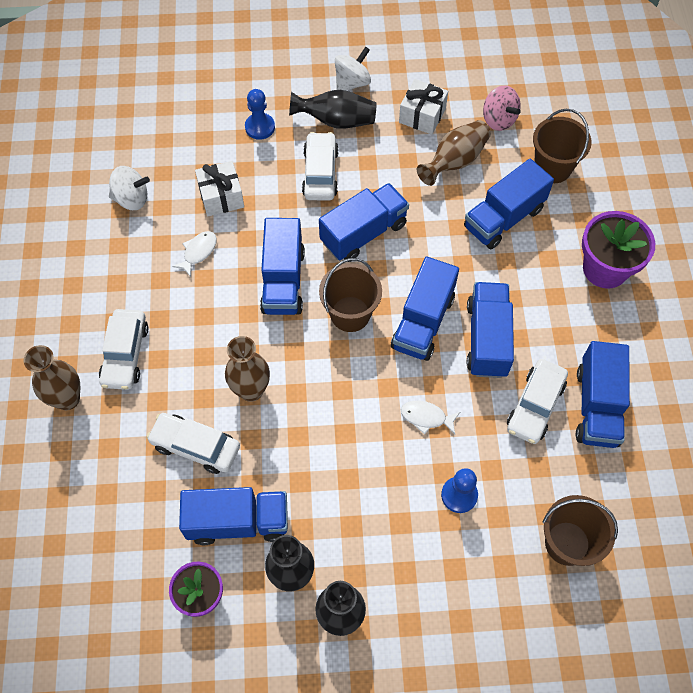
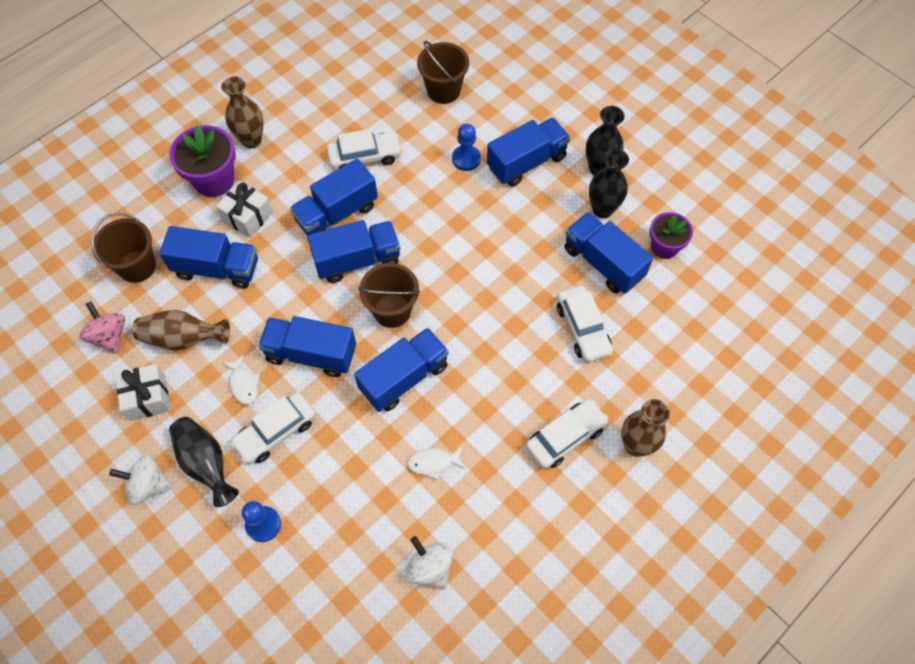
camera: 130 degrees left, 0 degrees up
(221, 197) = (365, 492): white gift -> white gift (247, 217)
(251, 390) = (510, 327): brown vase -> brown vase (251, 140)
(426, 417) = (430, 210): white fish -> white fish (244, 384)
(498, 120) = (109, 336): pink spinning top -> pink spinning top turned 45 degrees counterclockwise
(597, 406) = (334, 125): blue truck -> blue truck (526, 162)

